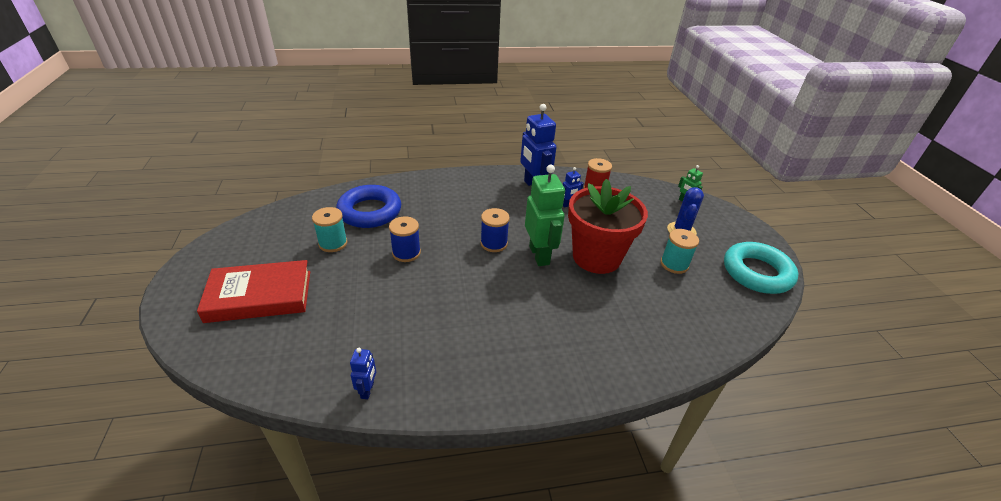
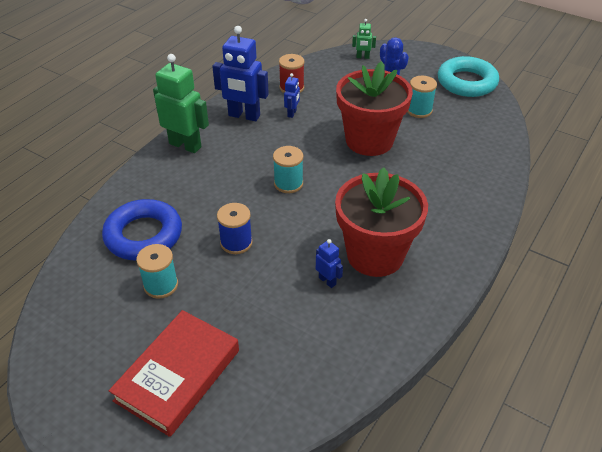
camera: 45 degrees left, 5 degrees up
(367, 390) = (375, 351): blue robot -> blue robot (327, 281)
(473, 331) = (375, 255): none -> red flower pot
(494, 243) = (288, 183): blue spool -> turquoise spool
(539, 255) = (332, 167): green robot -> green robot (185, 145)

